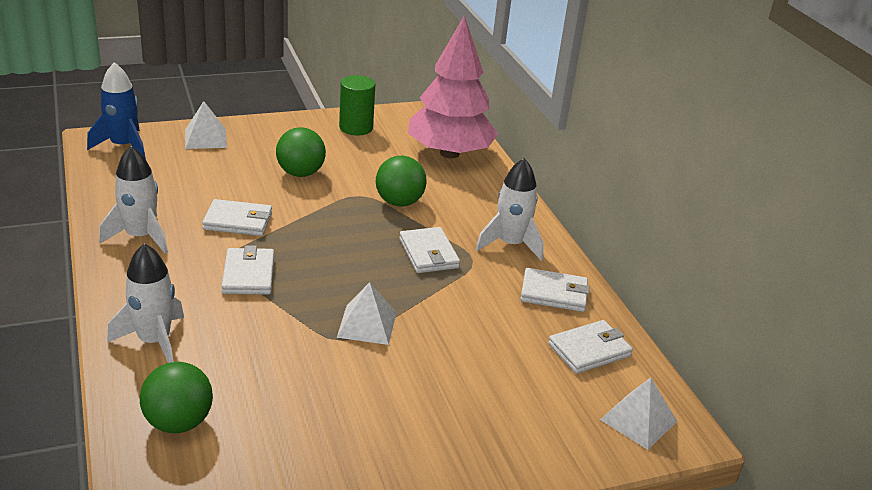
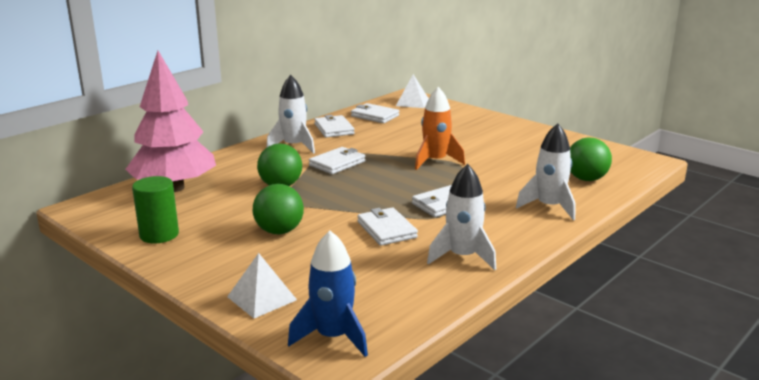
camera: 115 degrees left, 10 degrees down
(367, 324) = (435, 161): white pyramid -> orange rocket

